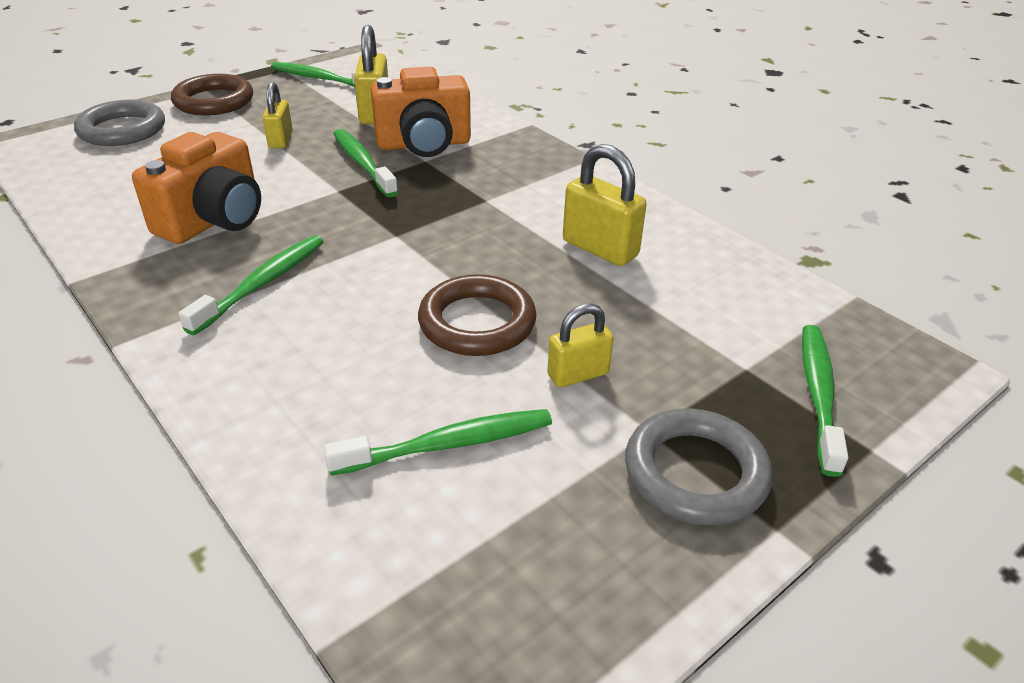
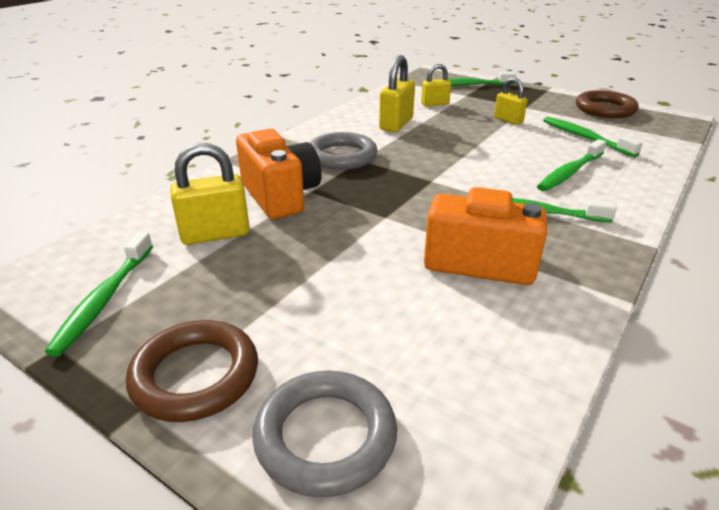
camera: 105 degrees left, 5 degrees down
(281, 140) = (302, 274): yellow padlock -> yellow padlock (435, 104)
(363, 164) = (332, 215): green toothbrush -> green toothbrush (570, 172)
(477, 322) = (496, 144): brown ring -> brown ring (605, 109)
(695, 473) = (538, 100): grey ring -> grey ring (342, 156)

